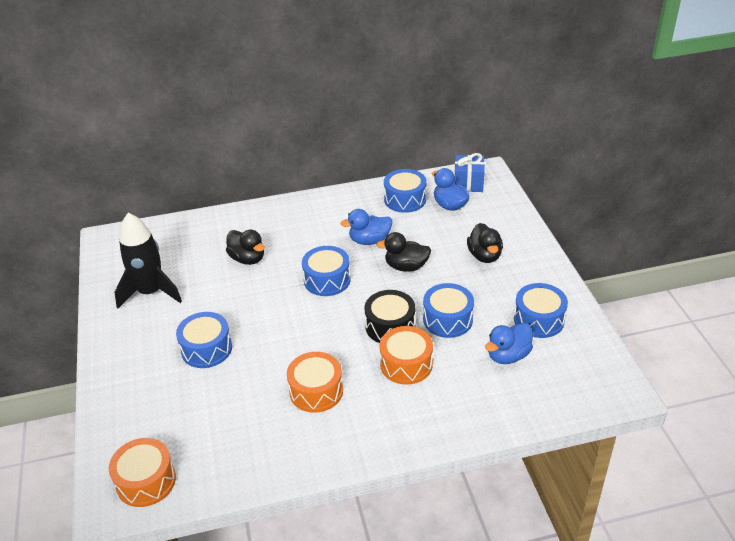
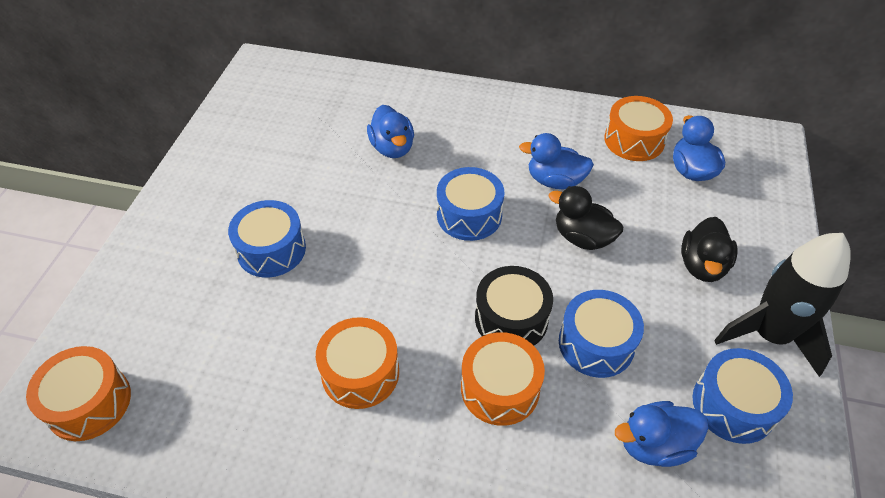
camera: 25 degrees right, 10 degrees up
(151, 292) = (260, 149): black rocket -> black rocket (769, 335)
(247, 259) = (392, 148): black duck -> blue duck
(405, 199) = (634, 140): blue drum -> orange drum
(468, 183) = (734, 148): blue gift -> none

